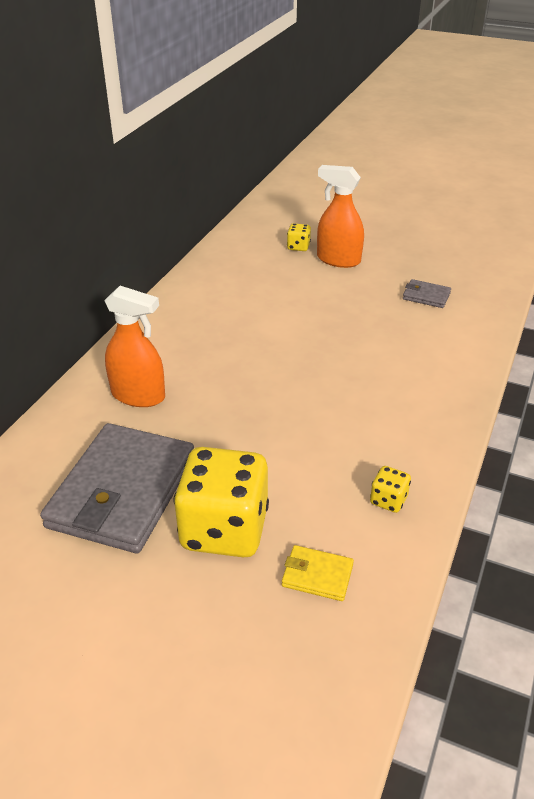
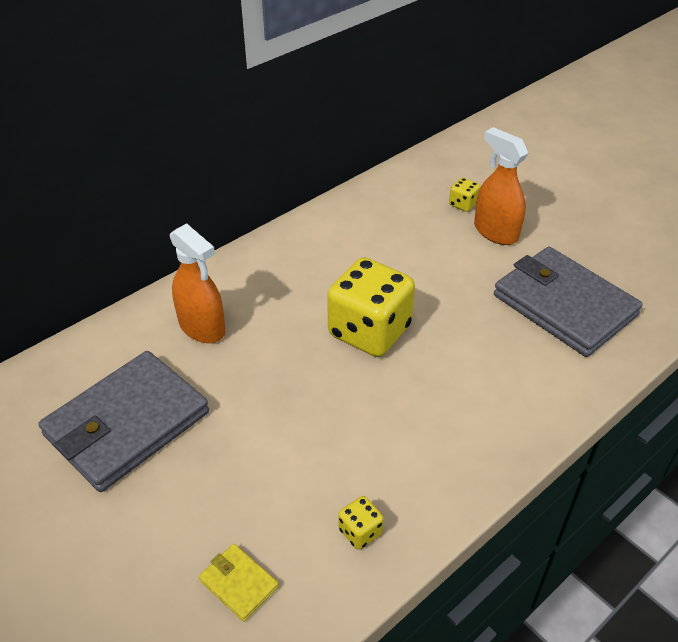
camera: 25 degrees right, 5 degrees up
(224, 529) = (188, 498): yellow dice -> yellow dice (369, 331)
(426, 296) = (564, 305): grey wallet -> grey wallet, size x2.40

